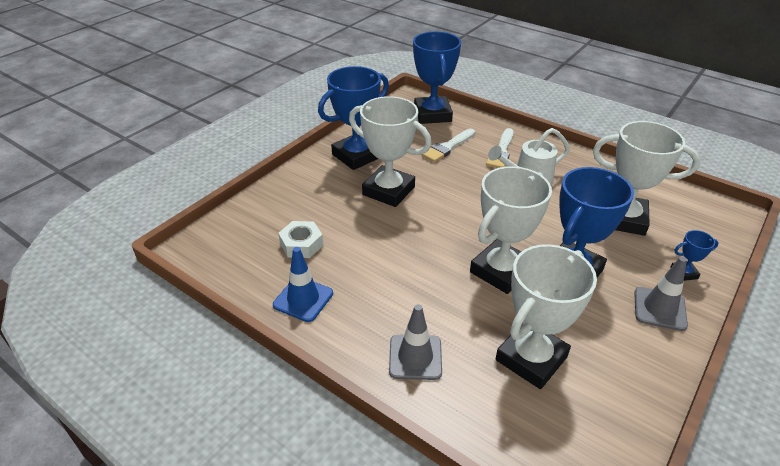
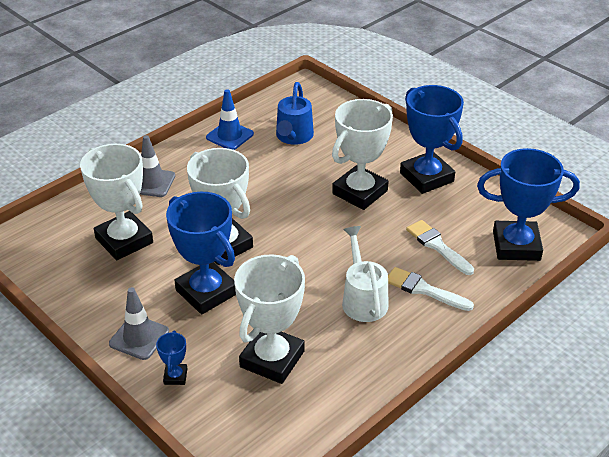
camera: 100 degrees right, 0 degrees up
(301, 244) = (293, 137): white nut -> blue watering can

